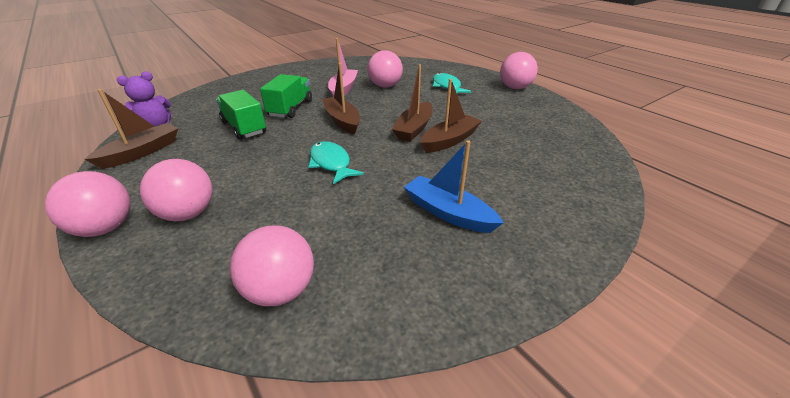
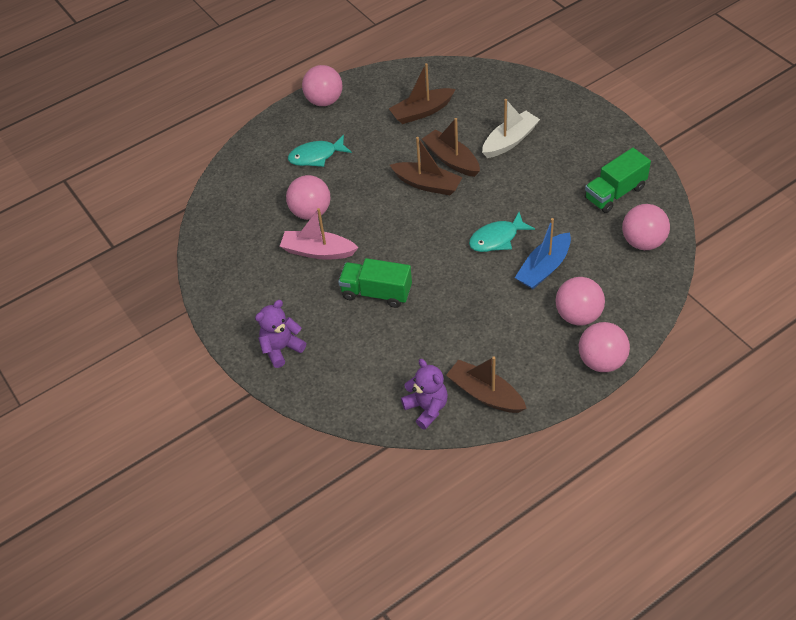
camera: 85 degrees left, 15 degrees up
(244, 127) = (427, 323): green truck -> green truck (615, 193)
(259, 81) = (281, 348): none -> purple teddy bear
(342, 121) = (409, 241): brown boat -> brown boat (422, 112)
(448, 213) = (559, 165): blue boat -> blue boat (544, 268)
(487, 176) = (510, 141): none -> white boat

